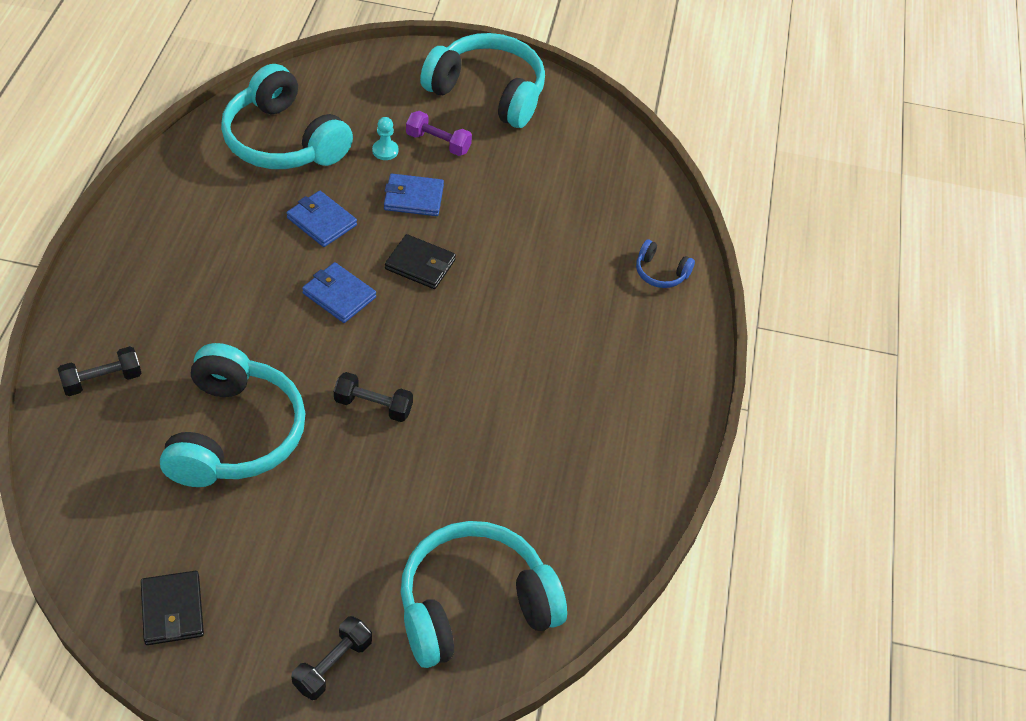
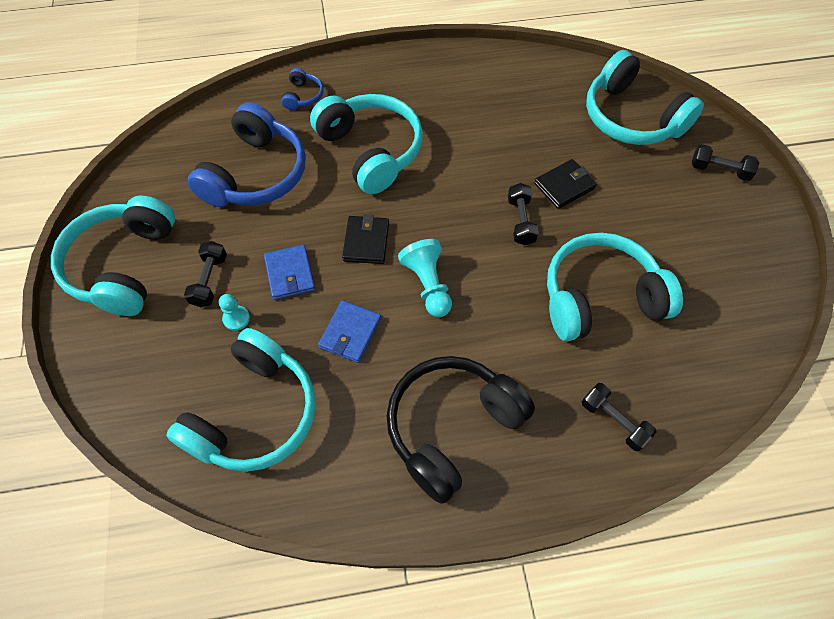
camera: 105 degrees left, 10 degrees up
(172, 610) = (753, 270): black wallet -> black wallet (564, 186)
(181, 260) = (452, 428): none -> black headphones
(339, 295) = (428, 285): blue wallet -> turquoise pawn
(438, 143) = (209, 280): purple dumbbell -> black dumbbell
(545, 307) = (370, 151): none -> turquoise headphones
(557, 204) = (255, 174): none -> blue headphones

